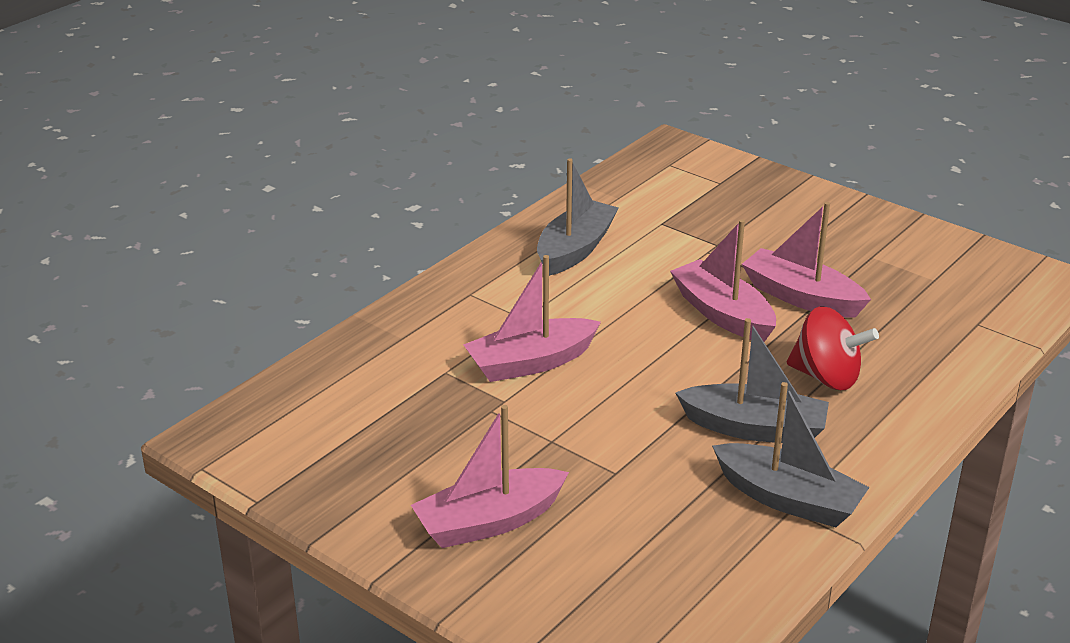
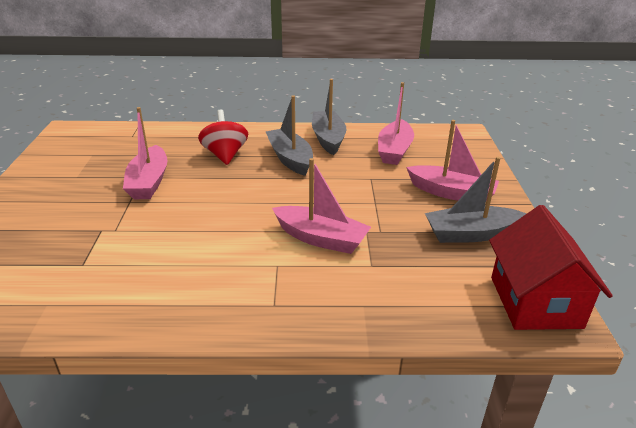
camera: 130 degrees left, 0 degrees up
(254, 438) = (535, 302): none -> red house
(575, 249) = (160, 285): grey boat -> grey boat (470, 234)
(722, 314) = (193, 198): pink boat -> pink boat (394, 151)

